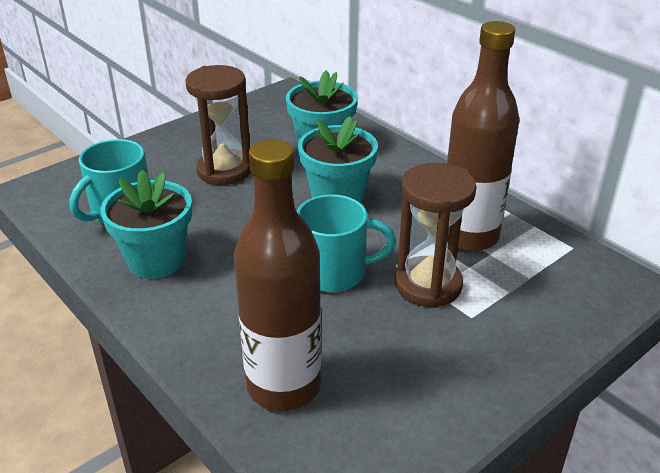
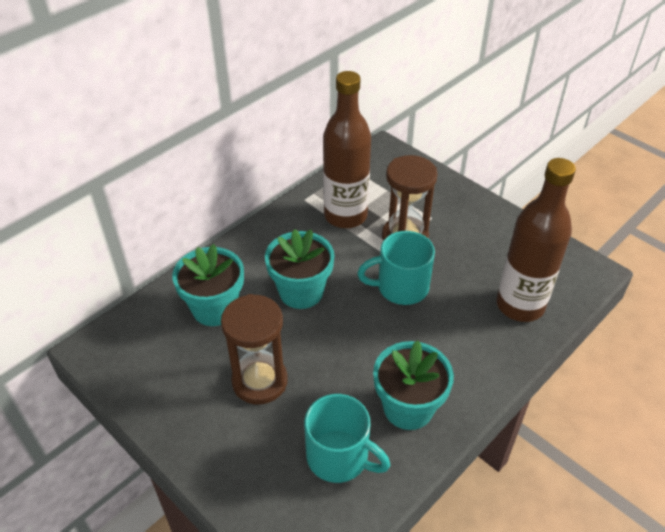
camera: 95 degrees left, 10 degrees up
(334, 272) = (401, 287): turquoise mug -> turquoise mug turned 90 degrees counterclockwise

